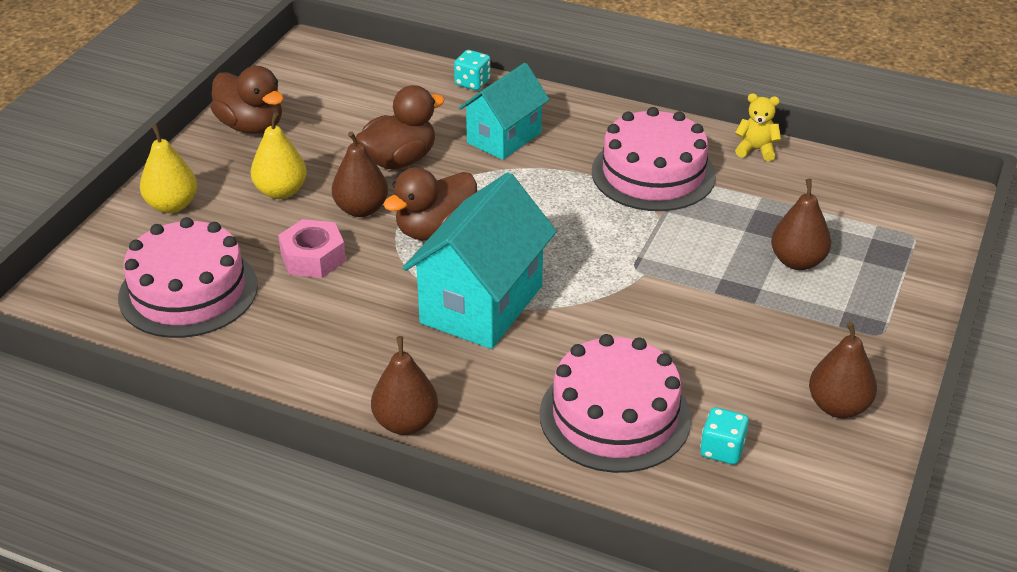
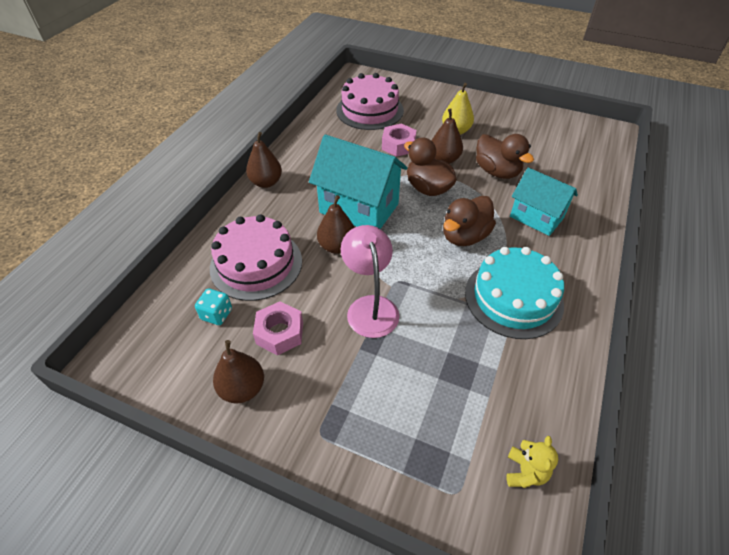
camera: 90 degrees right, 10 degrees up
(172, 205) = (437, 99): yellow pear -> none
(251, 126) = (516, 116): brown duck -> brown duck (464, 236)
(472, 83) = (601, 201): turquoise dice -> none
(653, 173) = (513, 298): pink cake -> turquoise cake
(684, 293) = (370, 307): none -> pink lamp
(743, 378) = (280, 333): none -> pink nut
(756, 150) = (567, 373): yellow teddy bear -> yellow teddy bear (525, 472)
(797, 261) = (411, 385): brown pear -> brown pear (337, 246)

